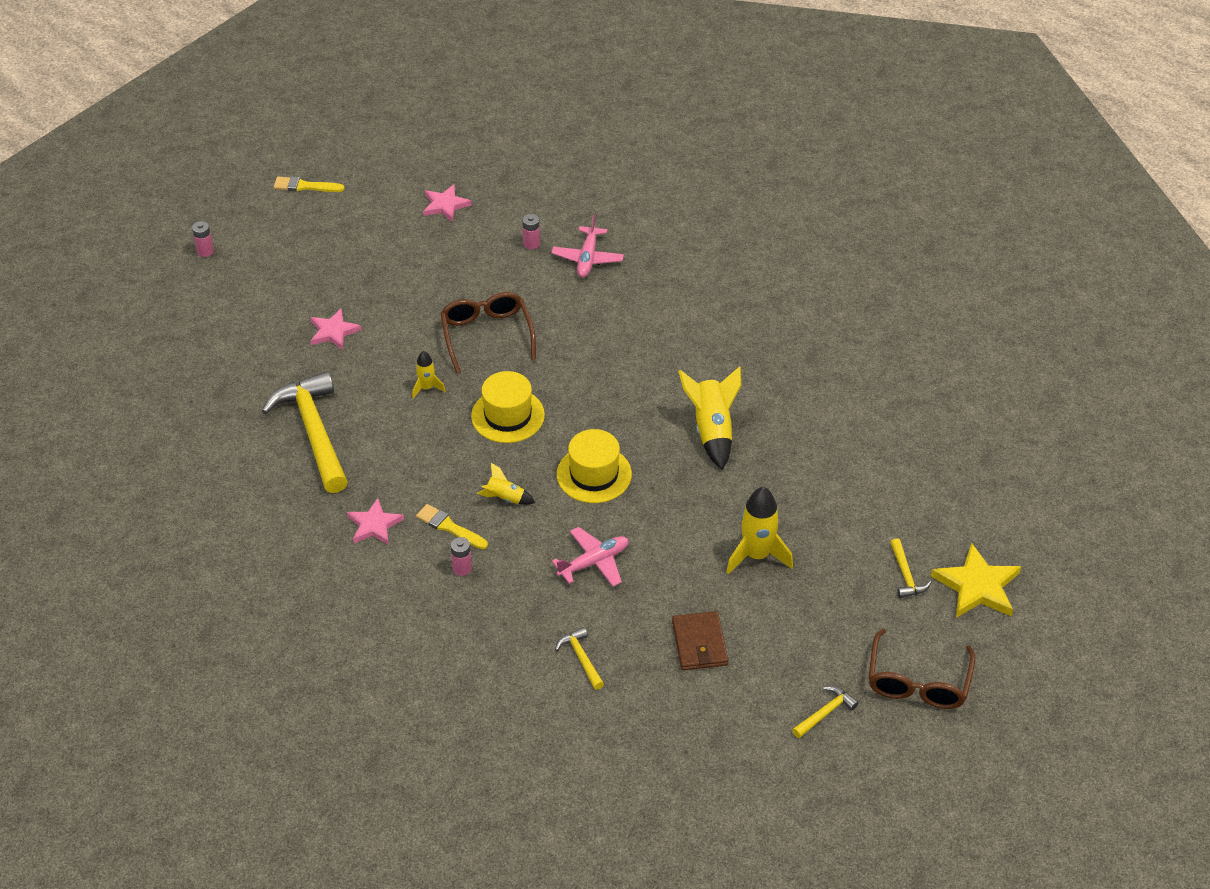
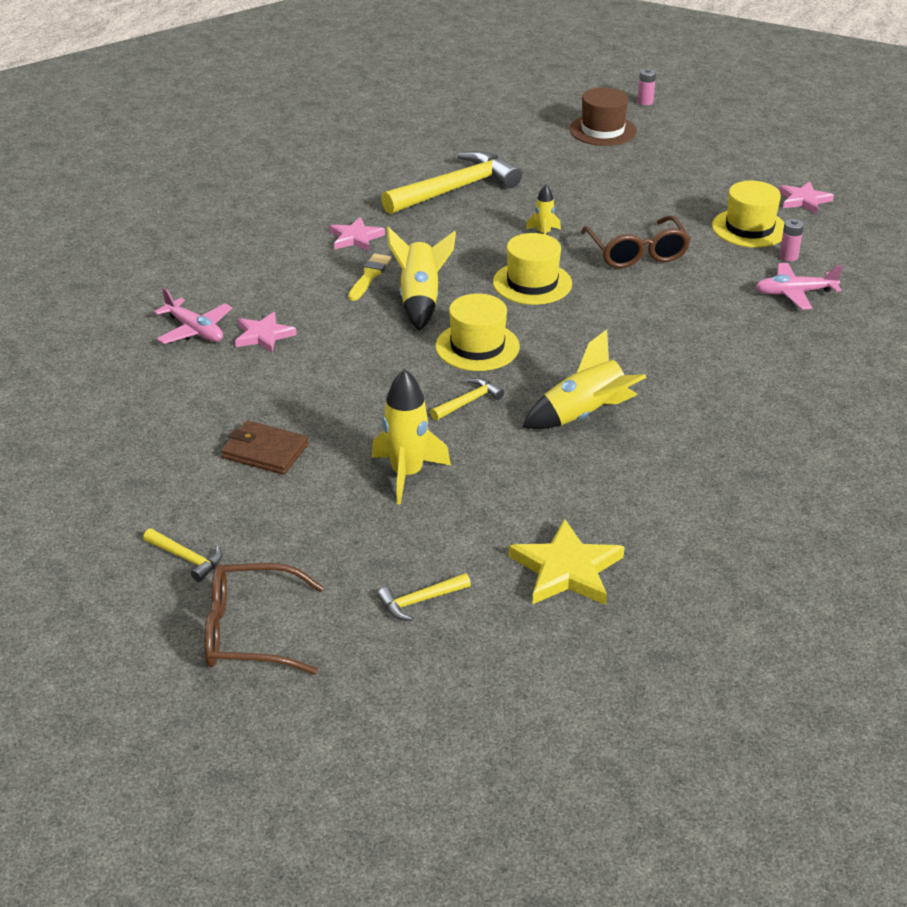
camera: 75 degrees right, 10 degrees down
(249, 297) = (602, 130): none -> brown hat
(305, 186) = (766, 128): yellow brush -> none
(333, 332) = (586, 175): pink star -> pink star (263, 335)
(462, 568) = (320, 291): pink battery -> none
(476, 253) = (749, 228): none -> yellow hat
(486, 335) = (637, 253): brown glasses -> brown glasses turned 105 degrees clockwise
(505, 498) = (420, 300): yellow rocket -> yellow rocket, size x1.85
(581, 658) = (225, 377): yellow hammer -> yellow hammer (468, 402)
(594, 562) = (355, 365): pink plane -> pink plane (195, 330)
(699, 643) = (265, 451): brown wallet -> brown wallet turned 45 degrees clockwise
(977, 586) = (425, 671): yellow star -> yellow star (566, 570)

